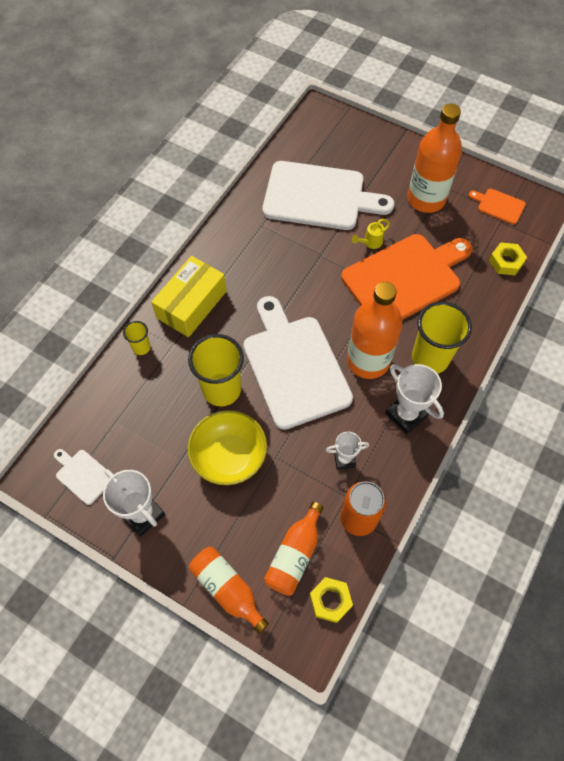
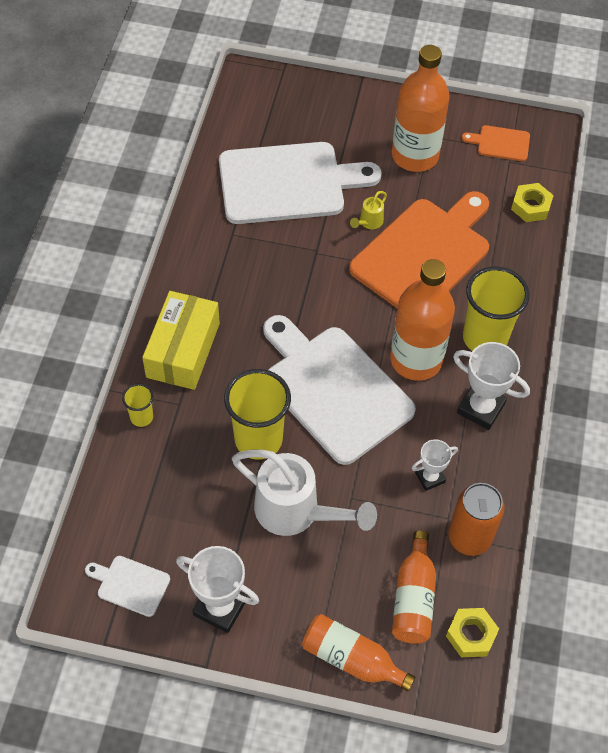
camera: 20 degrees left, 5 degrees down
(229, 456) = (297, 513): yellow bowl -> white watering can

